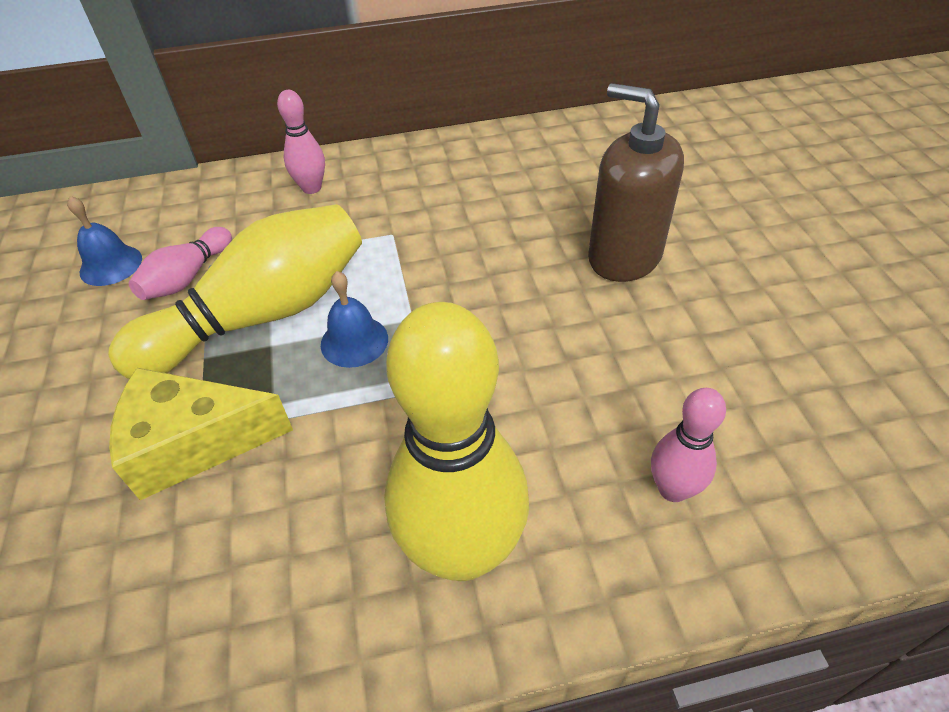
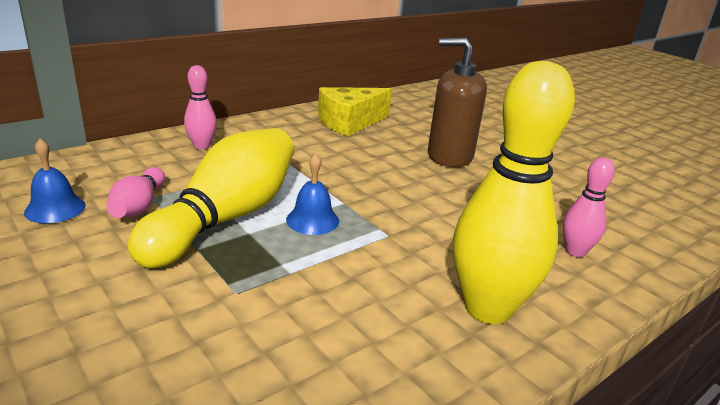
camera: 30 degrees left, 20 degrees down
(194, 443) = (235, 298): yellow cheese -> yellow cheese (349, 122)

